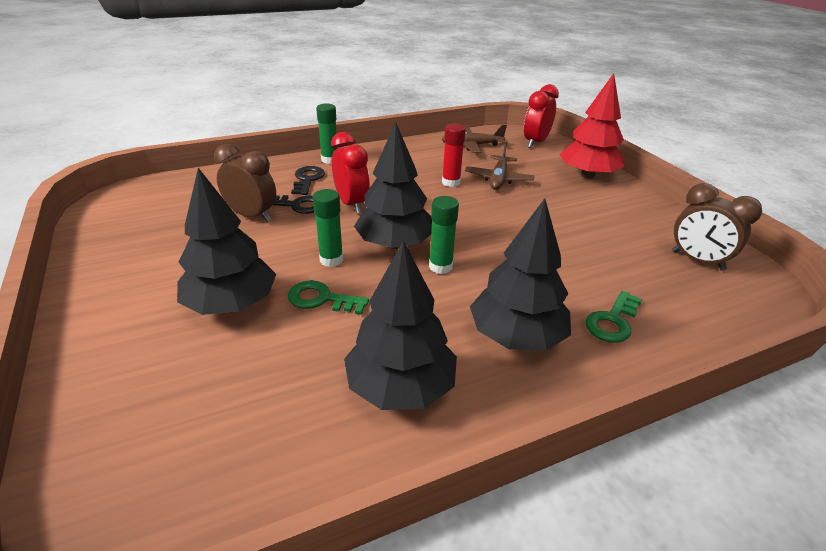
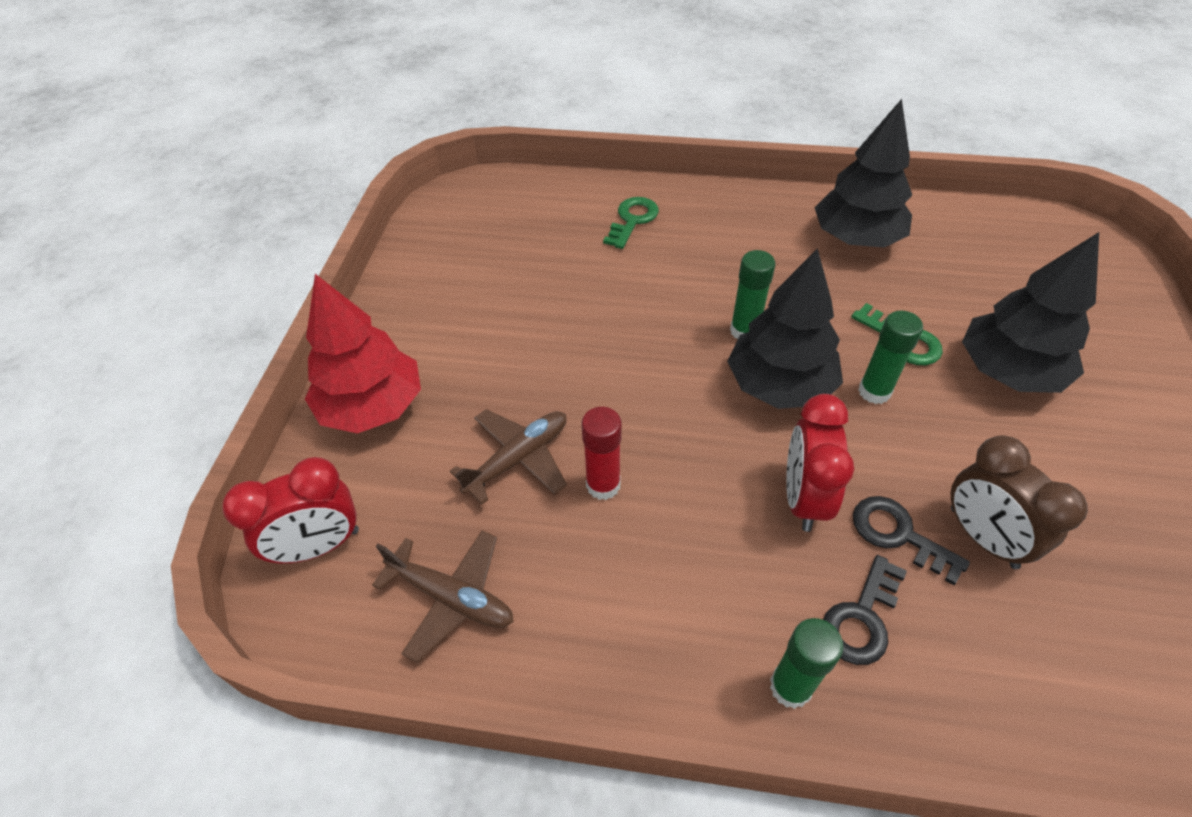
camera: 145 degrees left, 15 degrees up
(516, 336) = (729, 239): black tree -> none
(612, 321) = (632, 220): green key -> green key turned 45 degrees counterclockwise
(697, 261) = (468, 236): brown clock -> none

